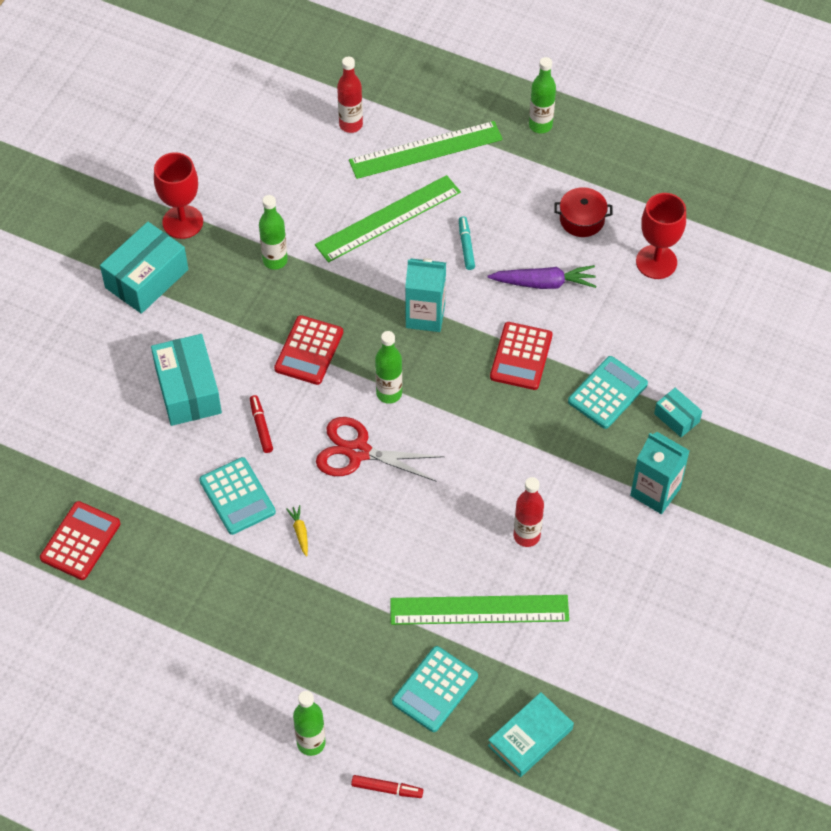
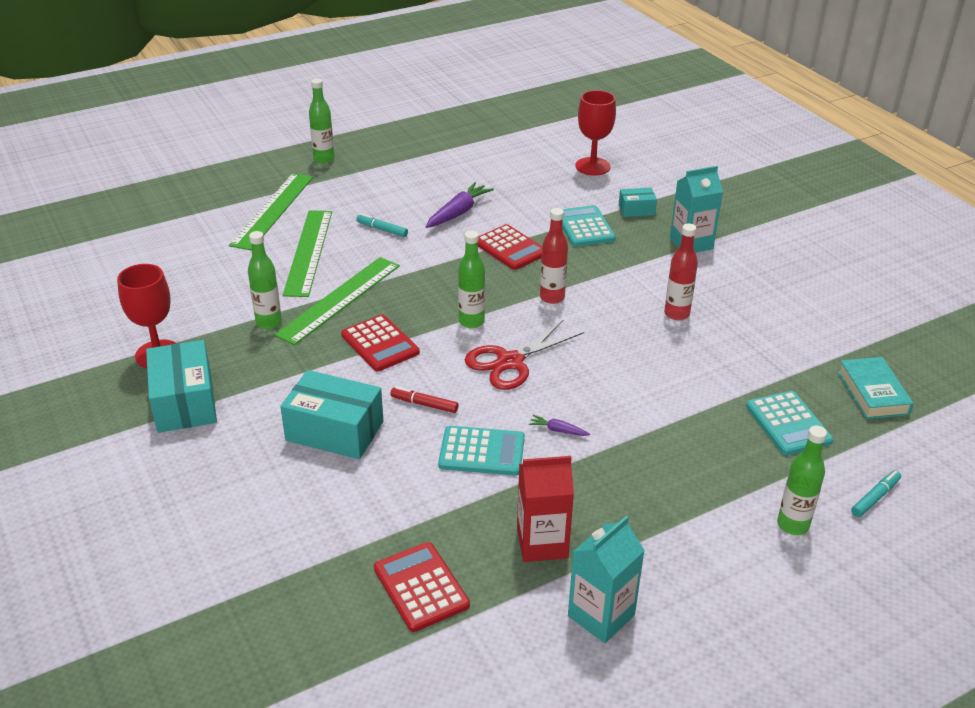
camera: 55 degrees left, 20 degrees down
(172, 589) = (542, 543): none -> red carton
(300, 532) = (558, 430): yellow carrot -> purple carrot
(351, 125) = (198, 231): red bottle -> red bottle (552, 297)
(387, 789) = (875, 498): red marker -> turquoise marker
(425, 316) = (420, 273): turquoise carton -> turquoise carton (601, 615)
(479, 610) = (727, 366): green ruler -> green ruler (340, 299)
(582, 219) = (425, 176): red pot -> none
(656, 262) = (498, 165): red goblet -> red goblet (592, 166)

